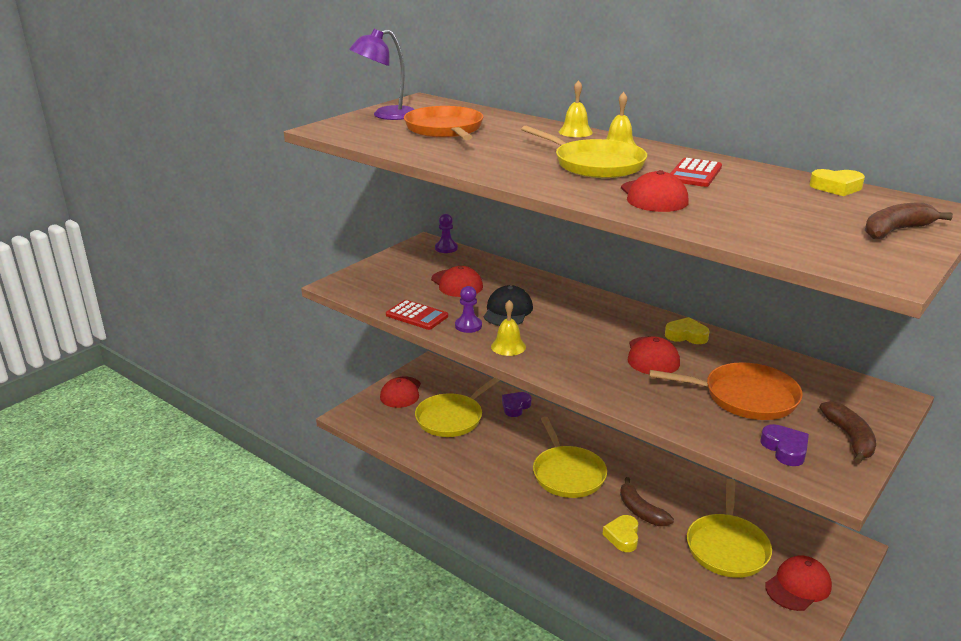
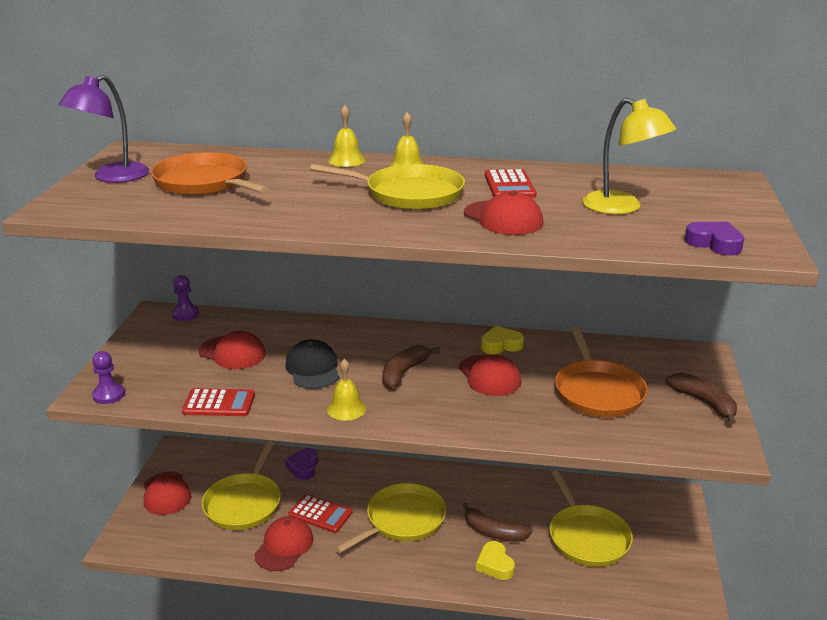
camera: 30 degrees left, 0 degrees up
(468, 326) = (285, 398): purple pawn -> purple pawn (108, 395)
(504, 446) = (320, 514): none -> red calculator
(567, 474) = (402, 520): yellow pan -> yellow pan turned 90 degrees counterclockwise
(745, 397) = (597, 391): orange pan -> orange pan turned 105 degrees clockwise
(781, 210) = (622, 207): none -> yellow lamp
(785, 449) = (667, 431): purple heart -> purple heart (714, 243)
(798, 586) = (663, 550): red cap -> red cap (284, 546)
(836, 187) = (636, 175): yellow heart -> none
(896, 230) = (725, 208): brown banana -> brown banana (404, 372)

